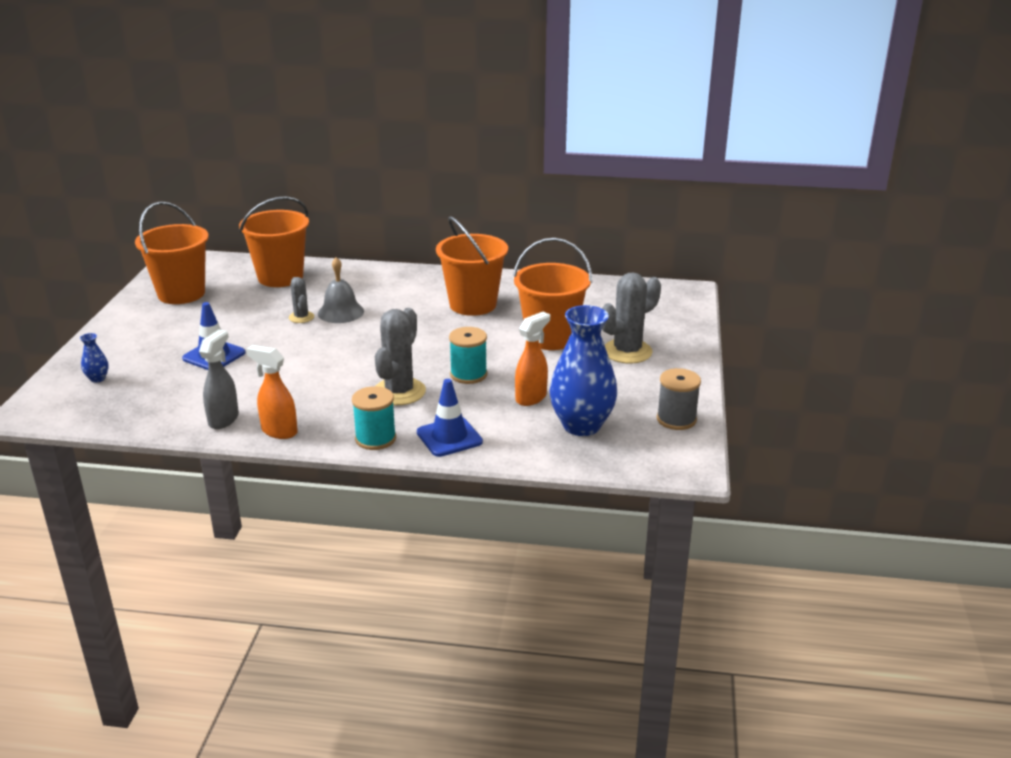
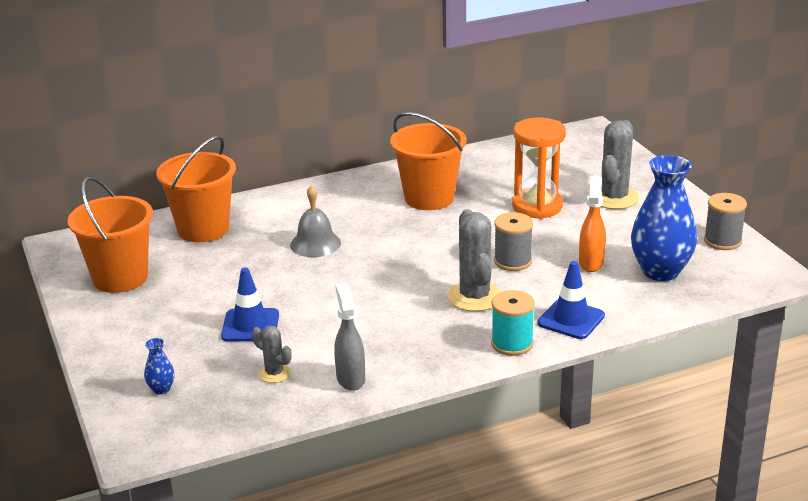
camera: 30 degrees left, 0 degrees up
(278, 431) = (417, 370): orange spray bottle -> none
(301, 317) = (283, 261): grey cactus -> grey cactus (274, 373)
(468, 374) = (512, 261): turquoise spool -> grey spool
(550, 338) = (537, 206): orange bucket -> orange hourglass

